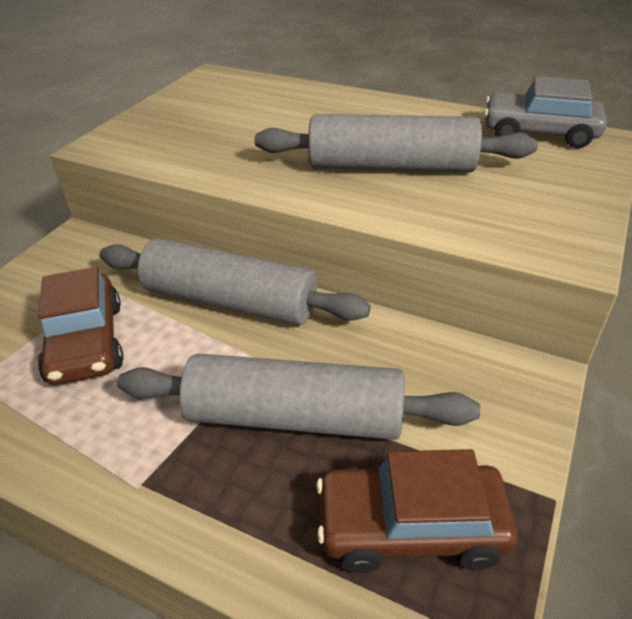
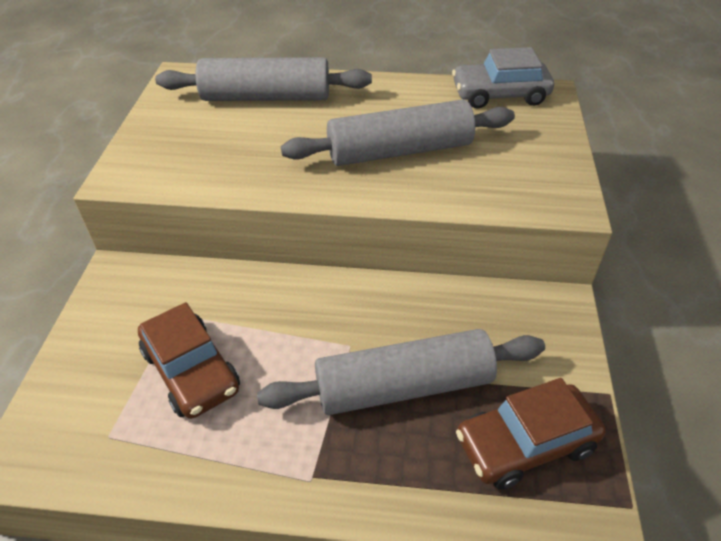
camera: 20 degrees left, 5 degrees up
(230, 301) = (298, 299): grey rolling pin -> grey rolling pin (266, 97)

